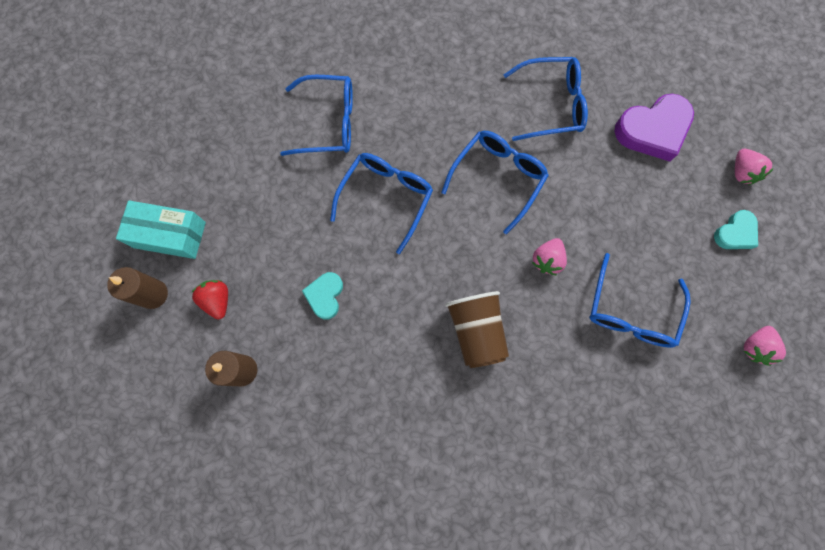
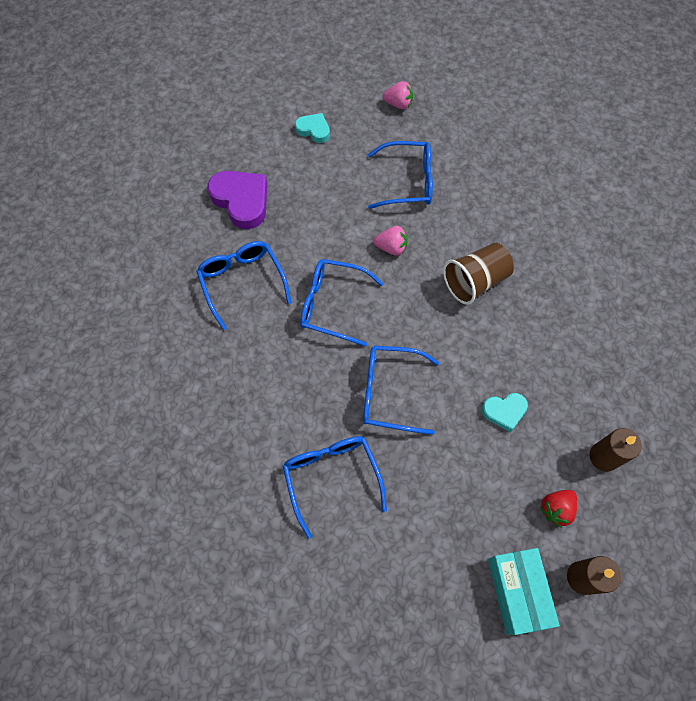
camera: 110 degrees left, 10 degrees down
(741, 172) = (259, 135): pink strawberry -> none

